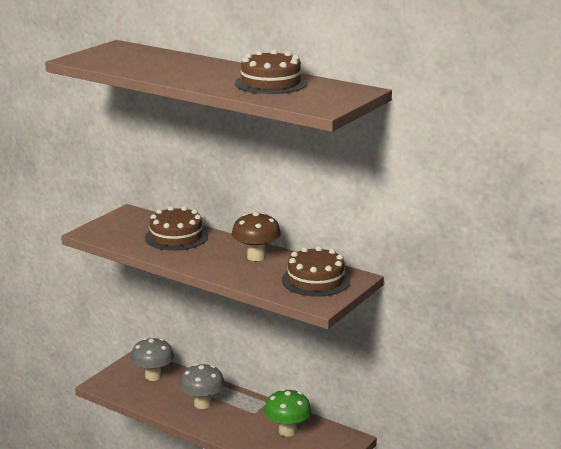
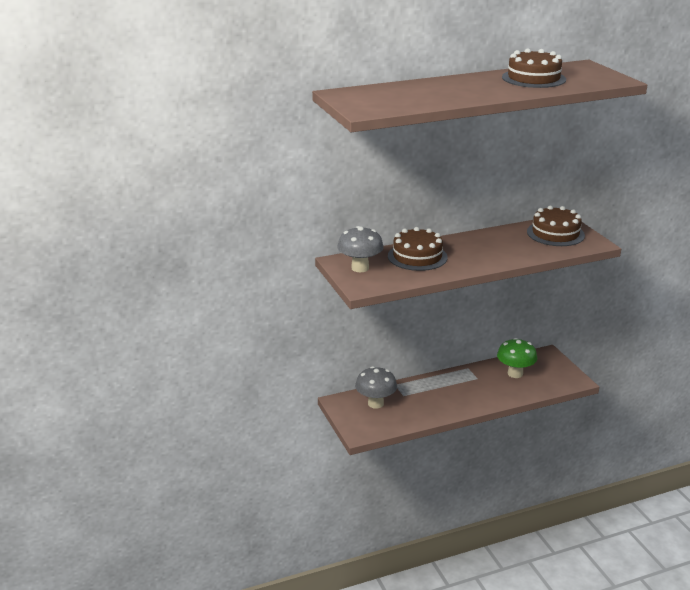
camera: 55 degrees left, 5 degrees up
(202, 404) = (442, 395): grey mushroom -> grey mushroom (360, 268)
(256, 256) = (491, 240): brown mushroom -> none

